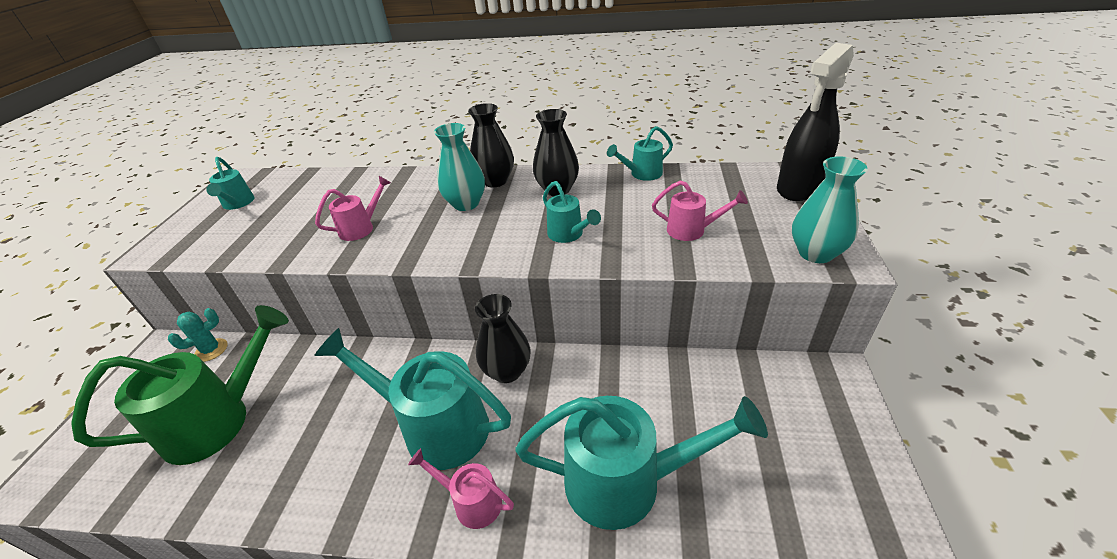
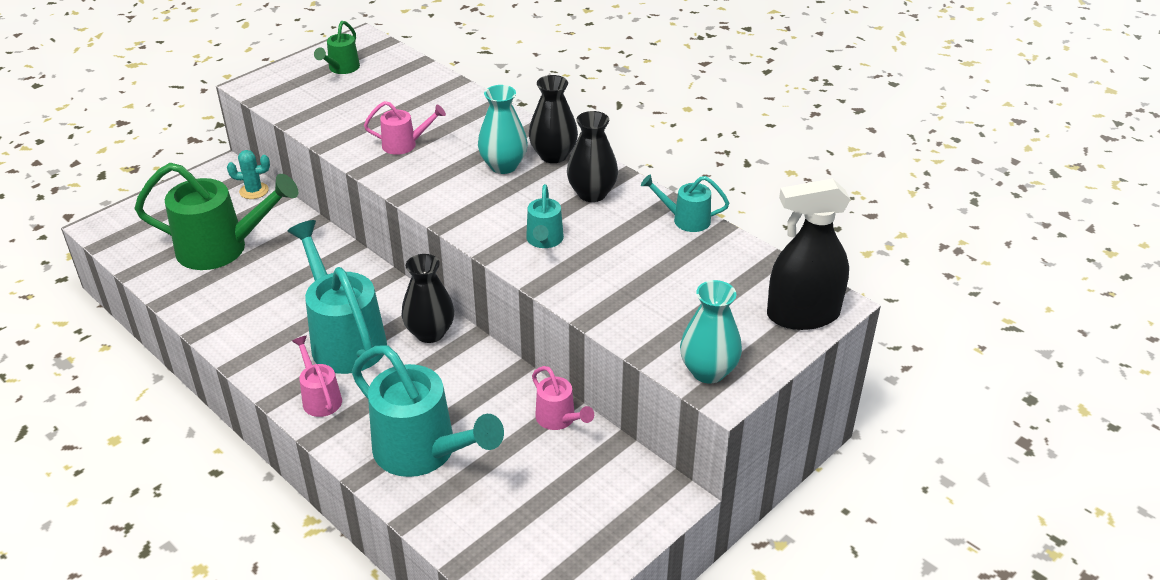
camera: 35 degrees right, 0 degrees up
(237, 204) = (341, 69): turquoise watering can -> green watering can
(692, 230) = (643, 295): pink watering can -> pink watering can (559, 419)

